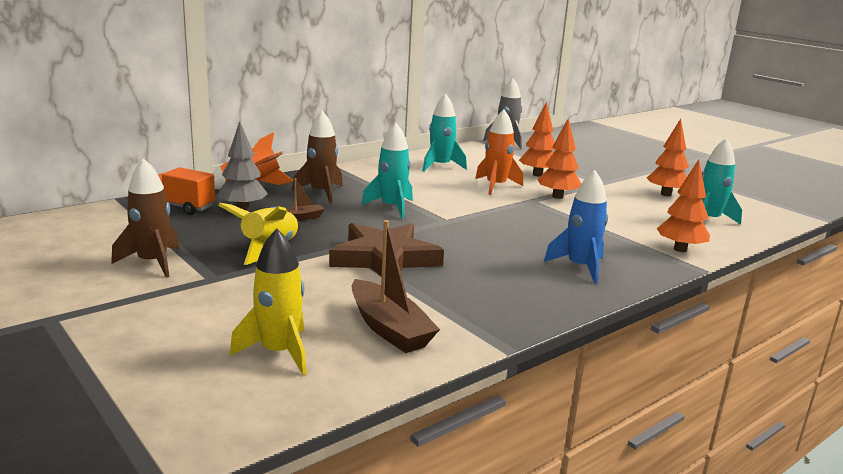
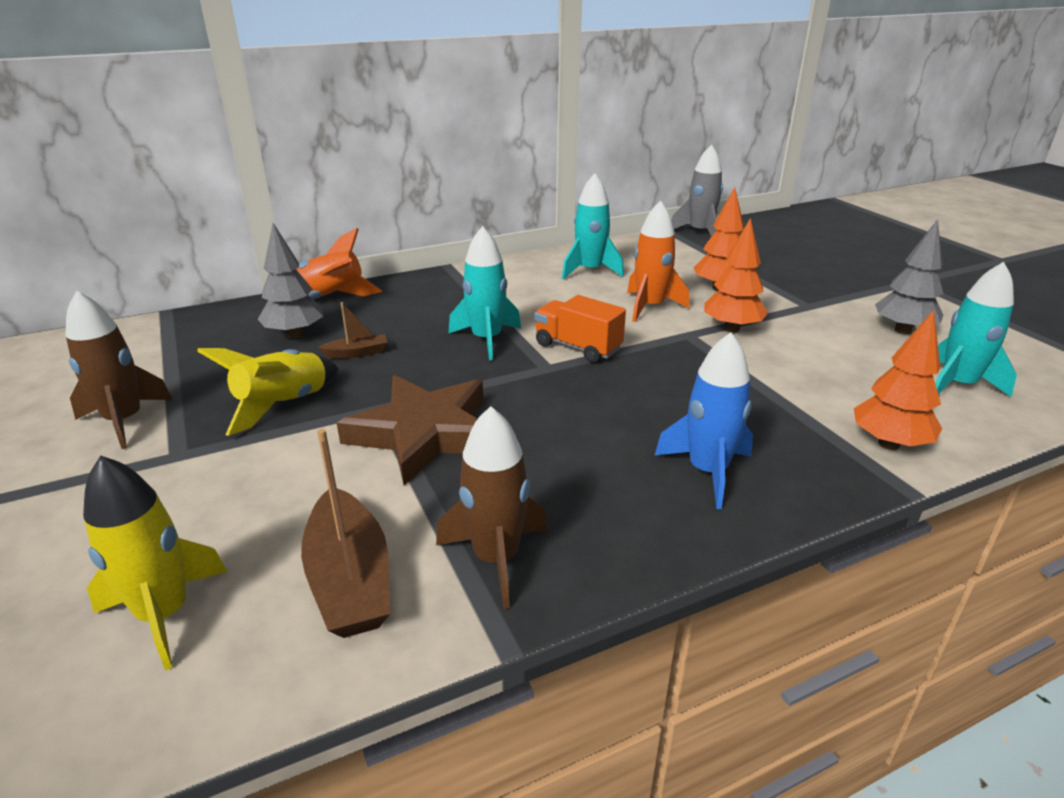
camera: 15 degrees right, 10 degrees up
(181, 207) = (224, 327): orange truck -> orange truck (577, 347)
(321, 193) = (409, 311): brown rocket -> brown rocket (496, 558)
(666, 194) = (903, 330): orange tree -> grey tree

